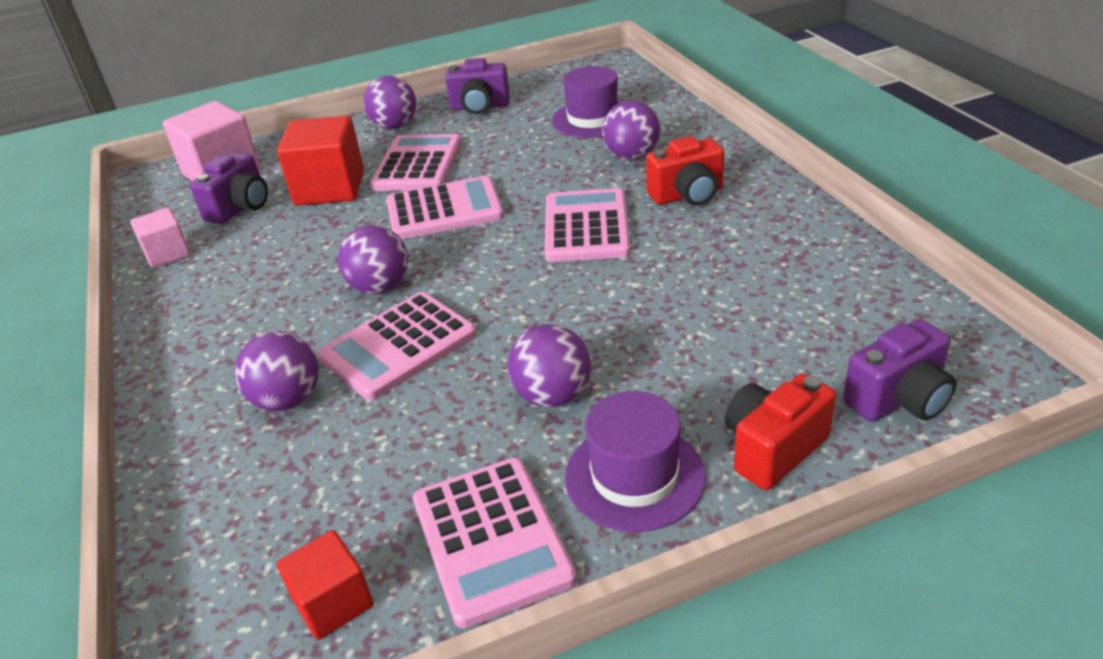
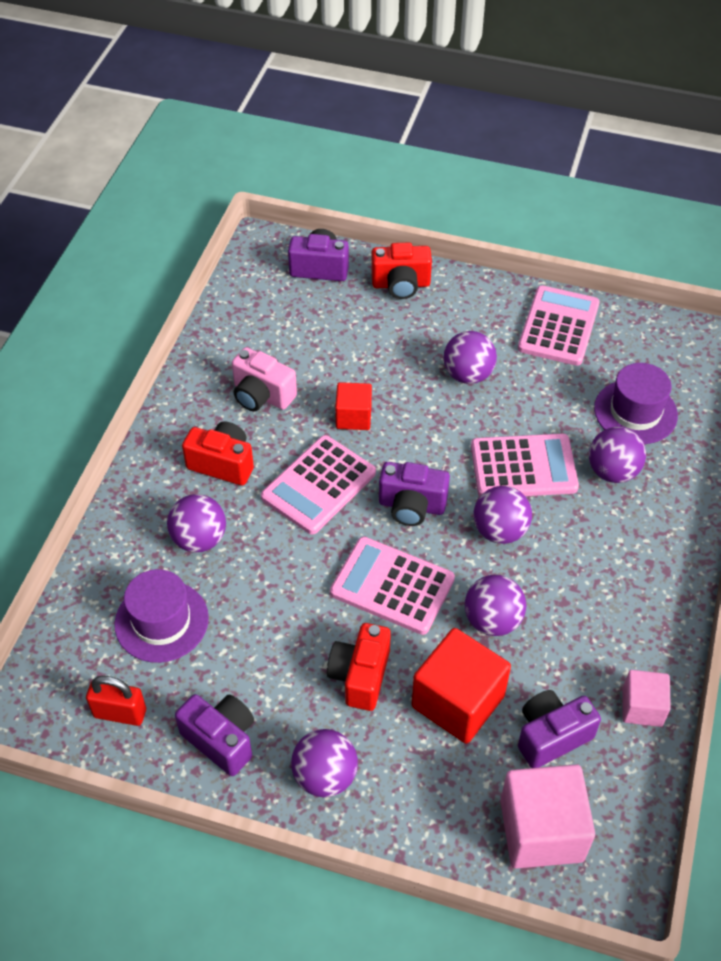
camera: 145 degrees left, 15 degrees up
(333, 603) = (644, 343): red cube -> red cube (353, 417)
(337, 235) = (492, 620): none -> purple ball
(417, 164) = (360, 676): pink calculator -> red camera
(484, 259) = (411, 506): none -> purple camera
(557, 86) = (120, 713): none -> red padlock
(634, 476) = (472, 312): purple hat -> purple hat (635, 412)
(737, 250) = (262, 395): none -> pink camera

